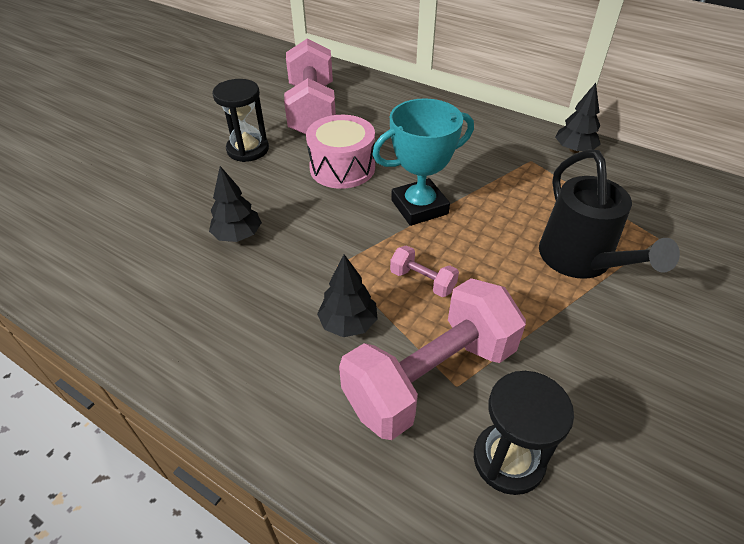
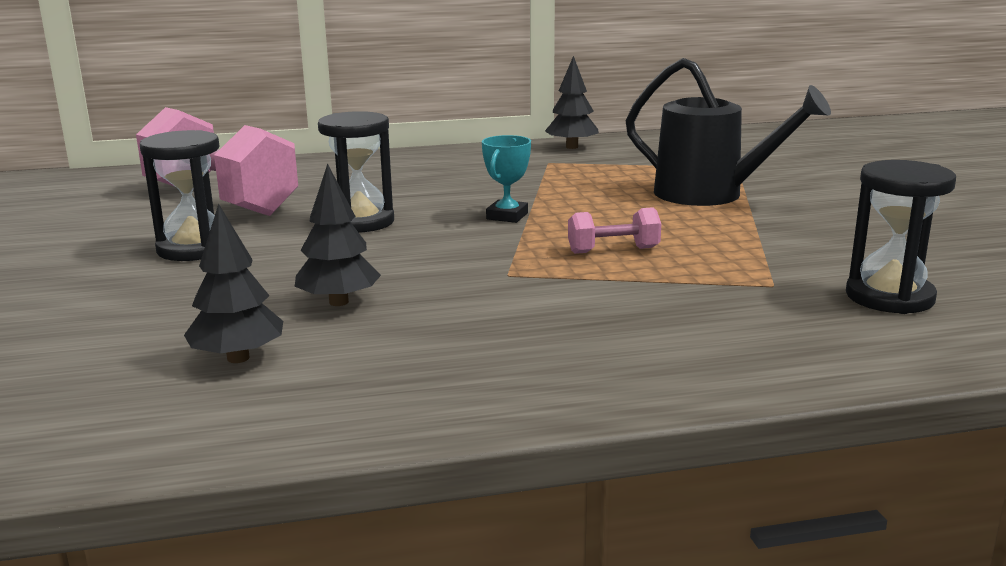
camera: 45 degrees left, 25 degrees down
(342, 168) = (360, 222): pink drum -> black hourglass
(348, 323) = (605, 298): black tree -> black tree (238, 358)
(419, 207) = (507, 216): turquoise trophy -> turquoise trophy, size x0.54
(430, 377) = (745, 290): pink dumbbell -> none

